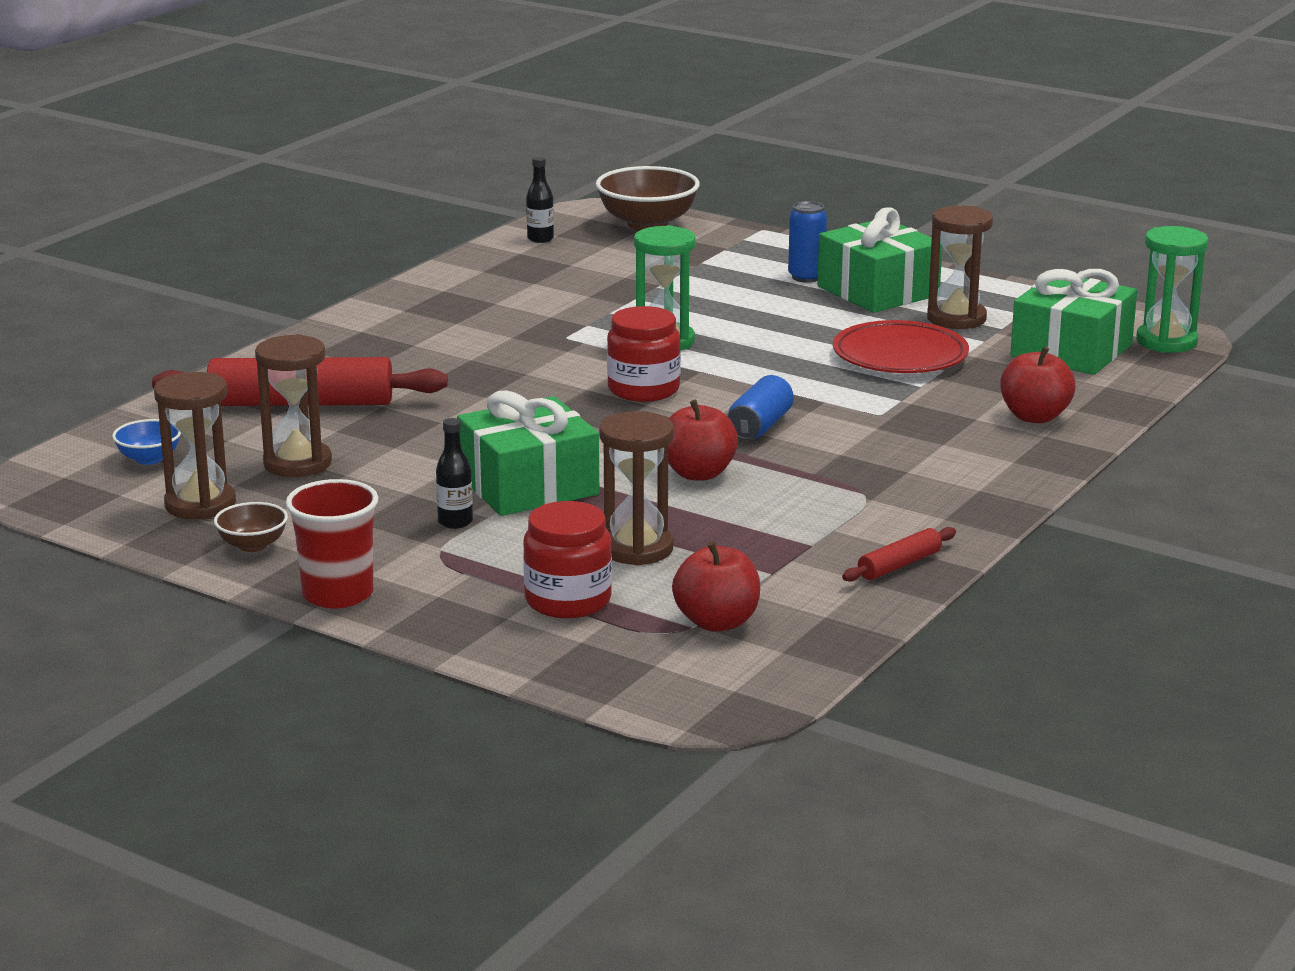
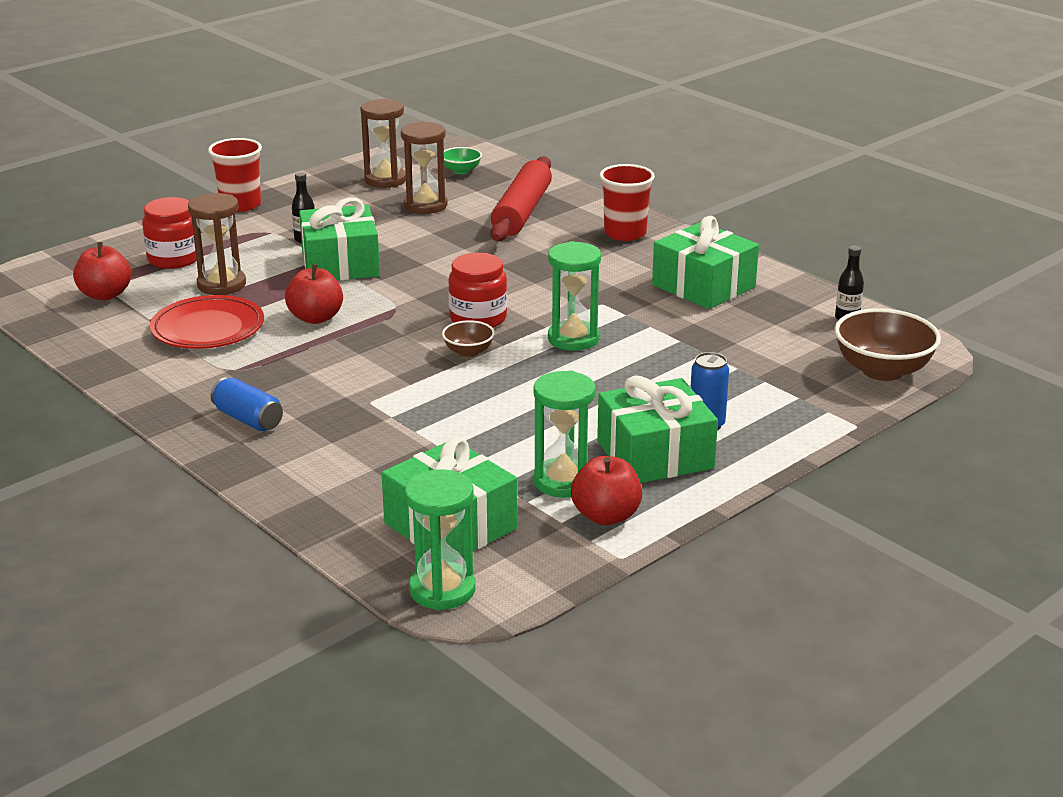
camera: 105 degrees right, 5 degrees up
(149, 459) = (461, 171): blue bowl -> green bowl
(252, 545) = (320, 189): brown bowl -> brown bowl (468, 352)
(355, 343) = (625, 233): none -> red cup
(493, 297) = (703, 286): none -> green gift
(760, 426) = (380, 351): blue can -> blue can (248, 419)
(899, 565) = (118, 362): red rolling pin -> none
(900, 356) = (486, 434): red plate -> red plate (208, 329)
(956, 319) = (563, 481): brown hourglass -> green hourglass
(1035, 417) = (315, 469): red apple -> red apple (606, 516)

